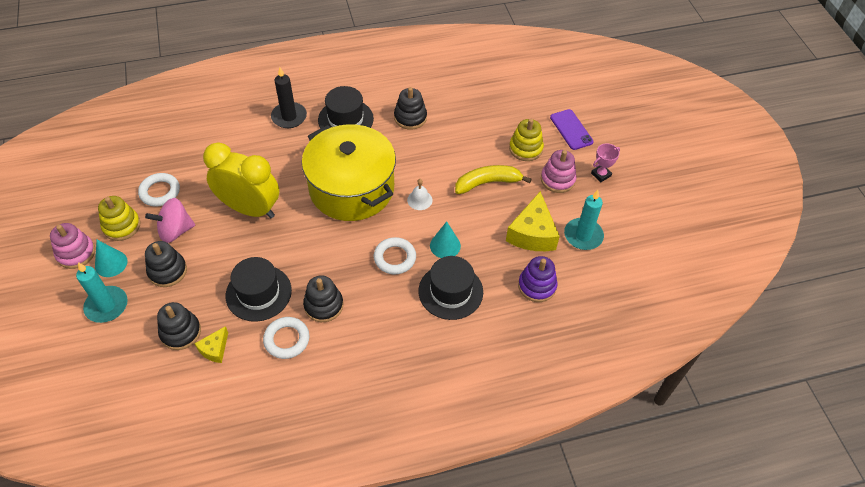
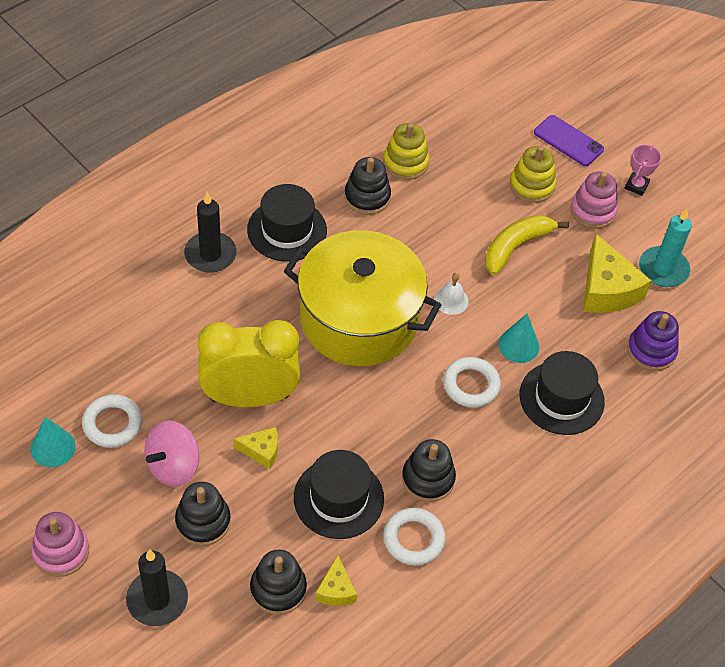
camera: 30 degrees left, 0 degrees up
(107, 306) = (157, 599): turquoise candle -> black candle
(111, 263) = (120, 544): turquoise cone -> turquoise cone (53, 447)
(121, 226) = (95, 490): yellow stacking toy -> yellow stacking toy (405, 163)
(233, 244) = (261, 451): none -> yellow cheese

